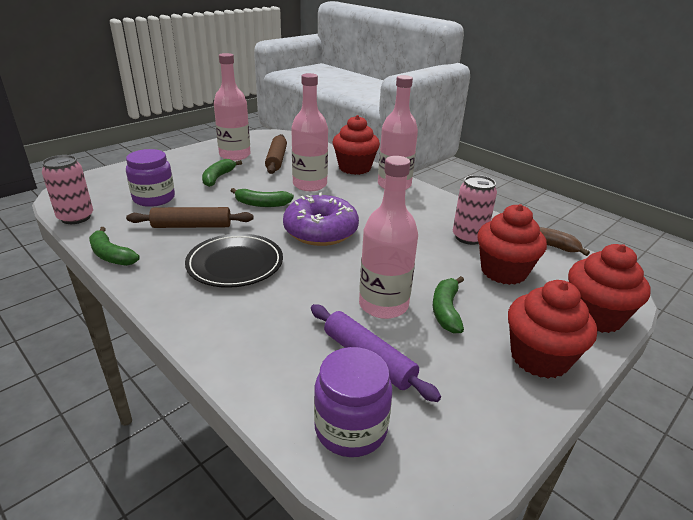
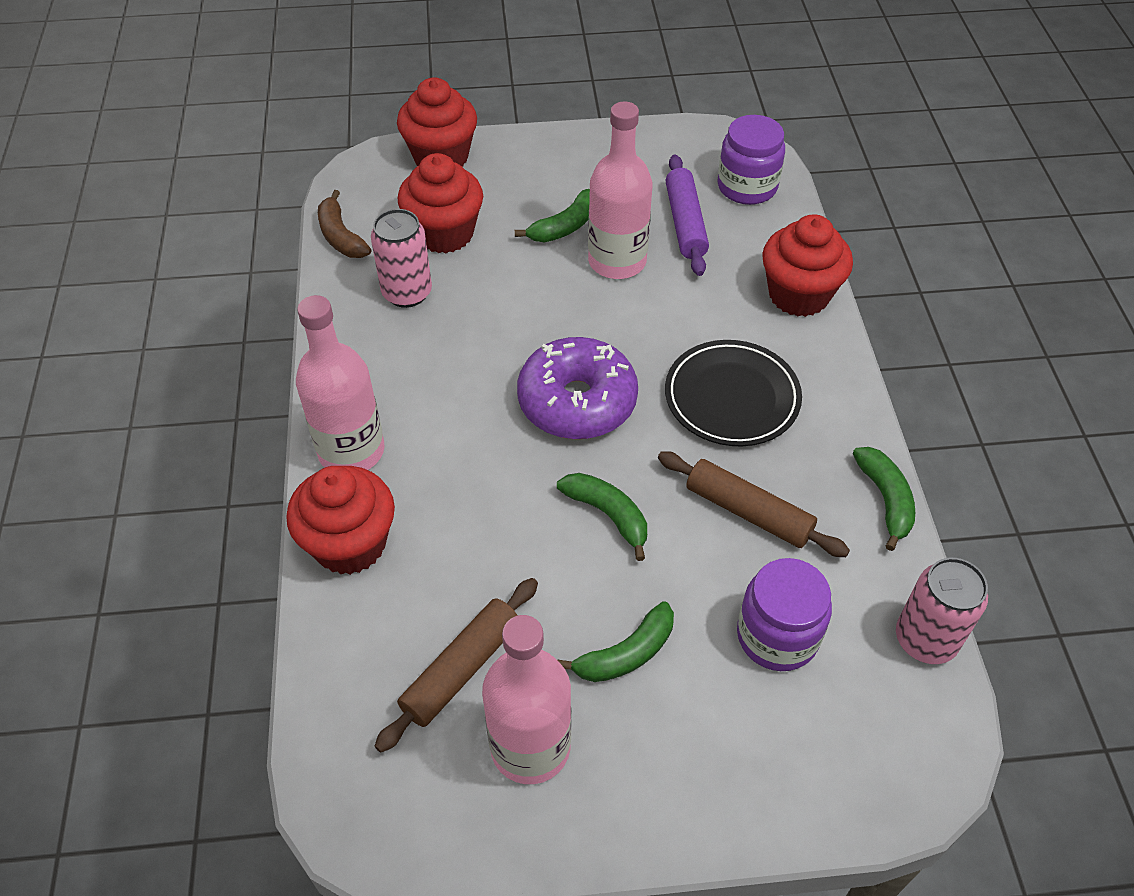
camera: 140 degrees left, 20 degrees up
(310, 185) = (484, 531): pink bottle -> none
(539, 358) = (546, 157): red cupcake -> red cupcake (798, 295)

